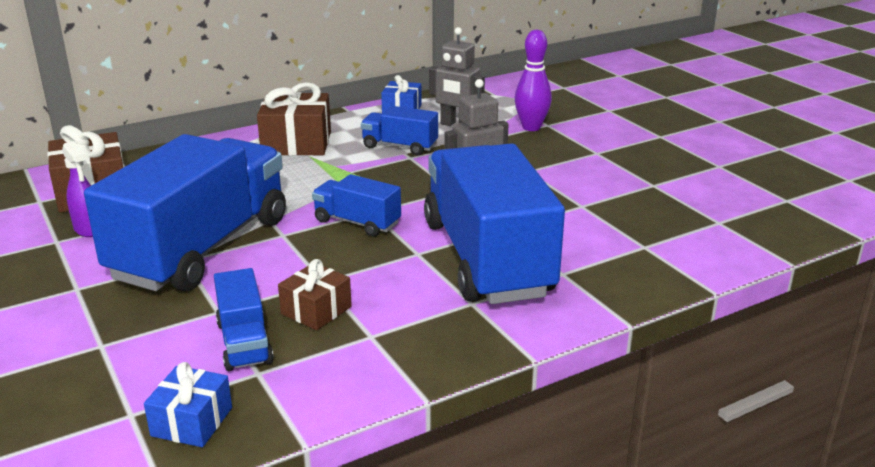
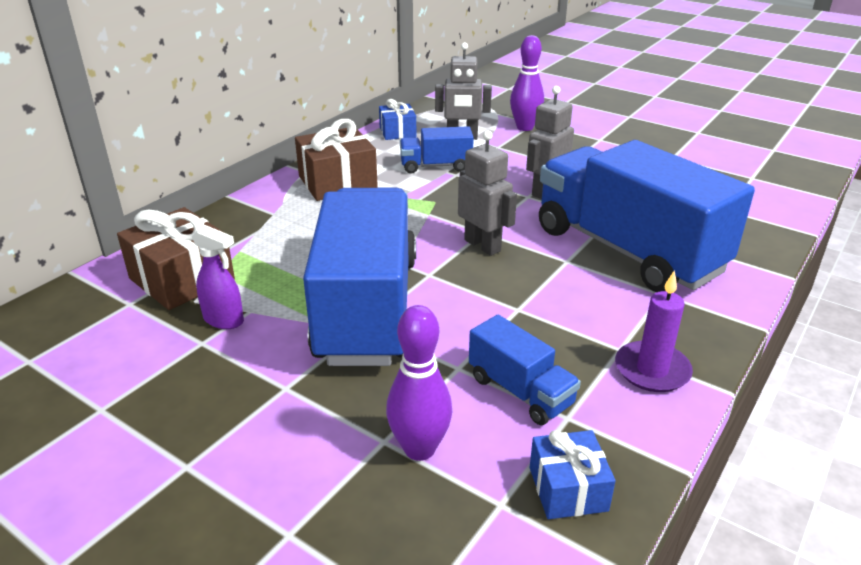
camera: 25 degrees left, 5 degrees up
(119, 358) = (419, 449): none -> purple bowling pin
(316, 310) = (546, 339): brown gift -> none
(357, 222) = (482, 245): blue truck -> grey robot
(376, 360) = (652, 370): none -> purple candle

